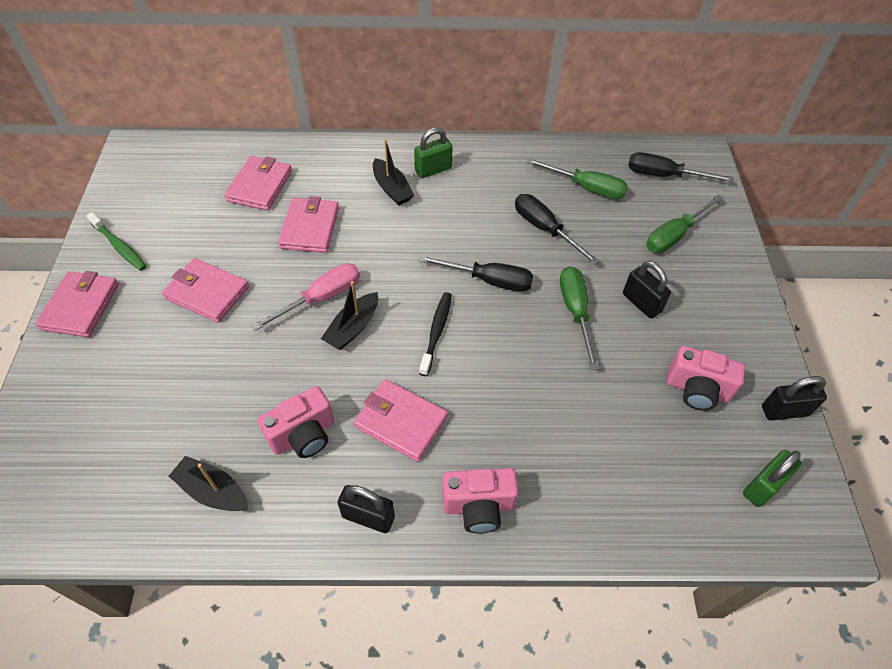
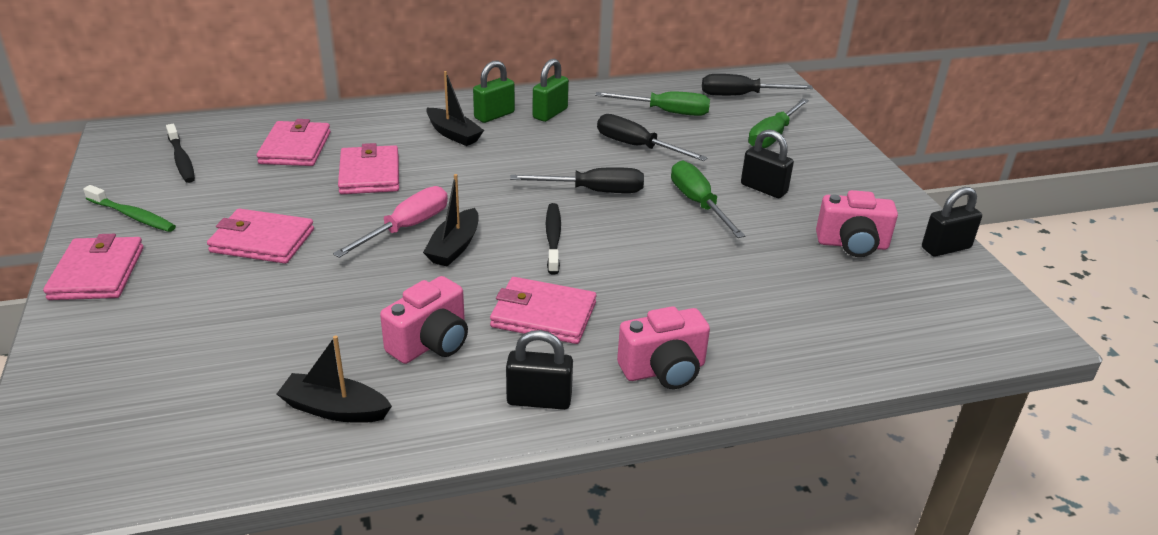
camera: 15 degrees left, 20 degrees down
(170, 186) = (181, 160): none -> black toothbrush
(763, 486) = (954, 306): green padlock -> green padlock (550, 113)

